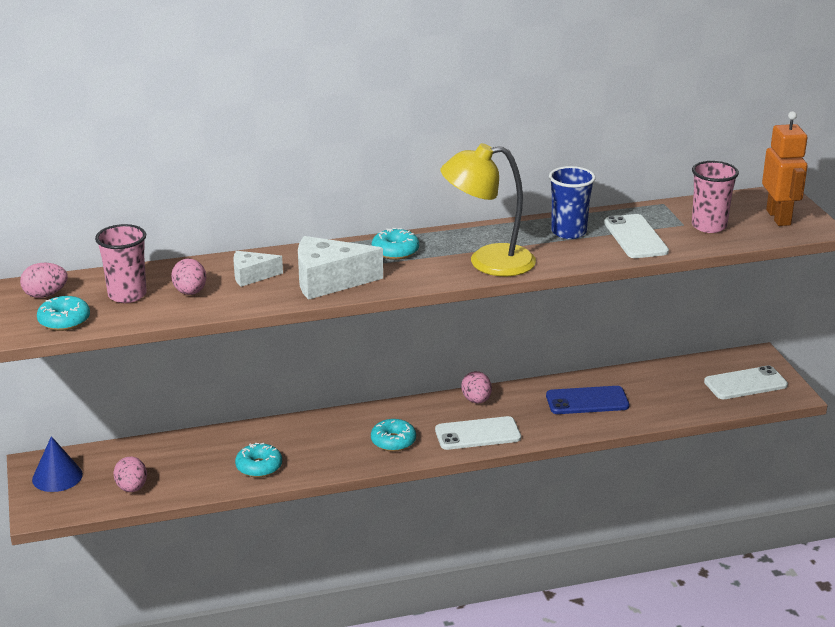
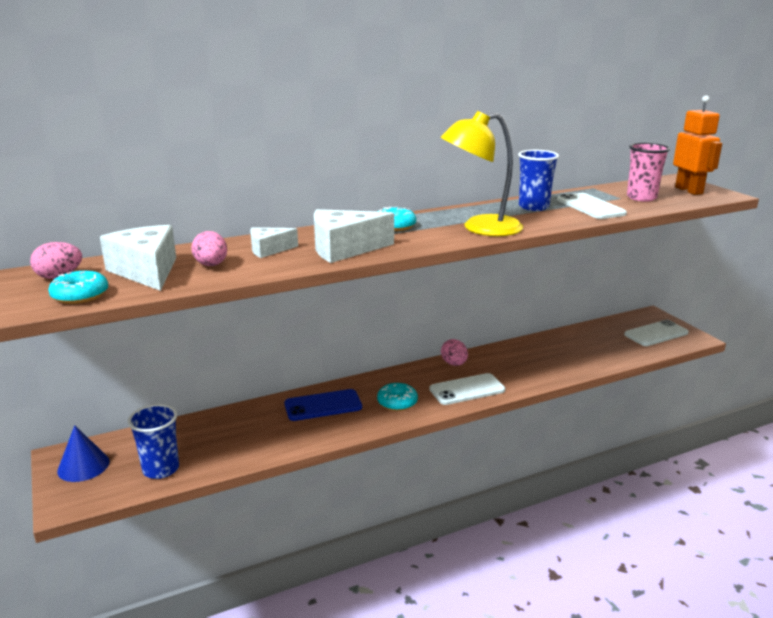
camera: 10 degrees left, 5 degrees down
(127, 295) = (146, 271): pink cup -> white cheese
(132, 488) = (161, 469): pink egg -> blue cup
(259, 467) = (282, 436): turquoise donut -> none
(587, 401) = (543, 356): blue phone -> blue phone (323, 406)

